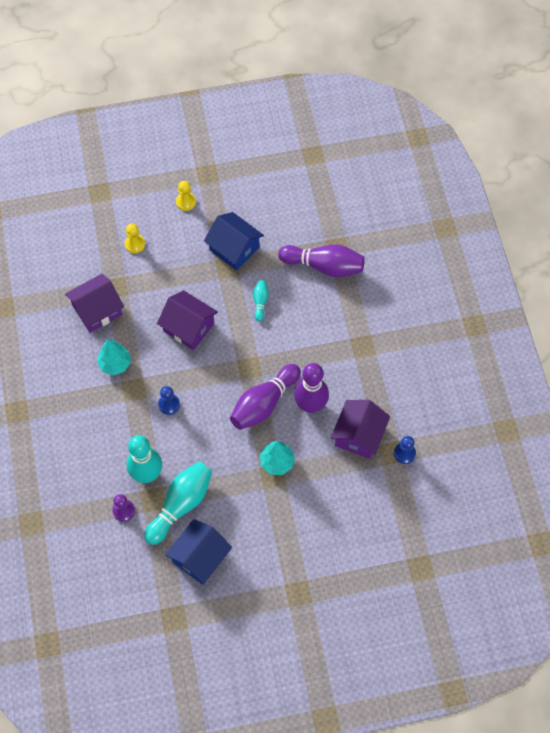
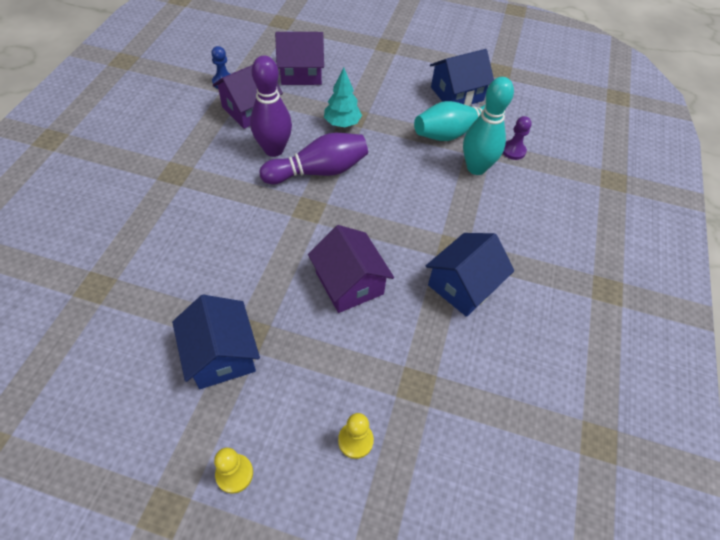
camera: 155 degrees left, 10 degrees down
(97, 310) = (458, 365): purple house -> purple house (301, 73)
(115, 363) = (463, 285): turquoise tree -> blue house
(169, 404) = (420, 215): blue pawn -> none
(260, 302) = (243, 269): turquoise bowling pin -> none
(324, 266) = (133, 272): purple bowling pin -> none

